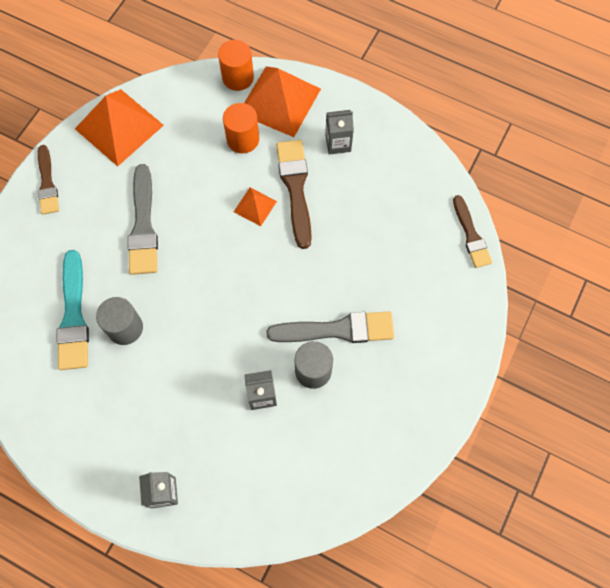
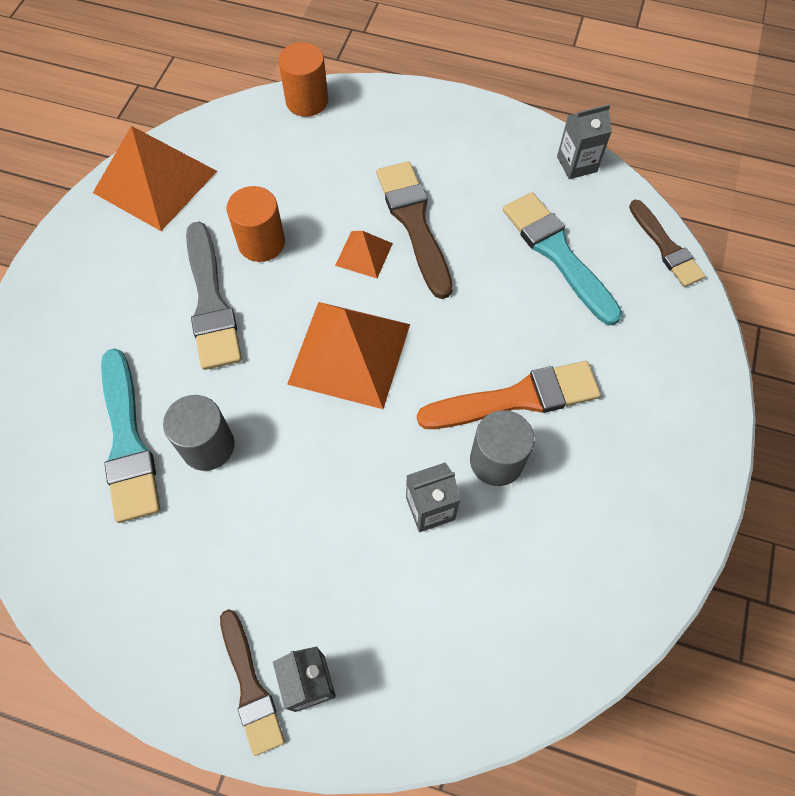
camera: 10 degrees left, 5 degrees down
(47, 183) = (63, 267): brown brush -> brown brush (250, 686)
(243, 139) = (329, 173): orange cylinder -> orange cylinder (261, 243)
(279, 101) = (368, 121): orange pyramid -> orange pyramid (349, 354)
(337, 329) = (517, 398): grey brush -> orange brush
(338, 143) = (458, 160): grey carton -> grey carton (577, 164)
(391, 228) = (557, 254): none -> turquoise brush

